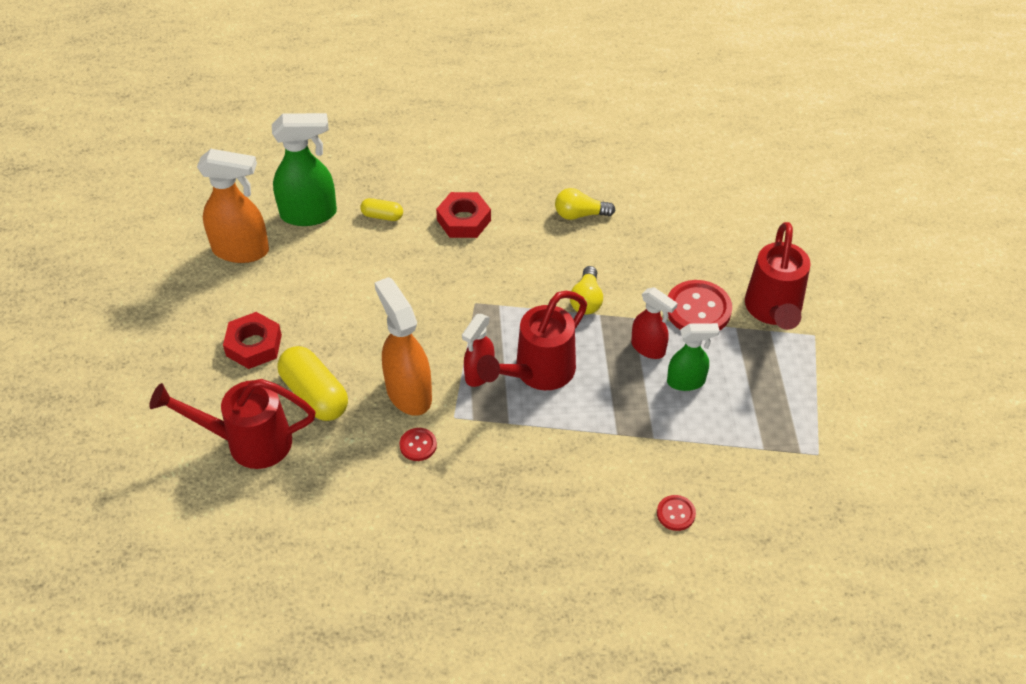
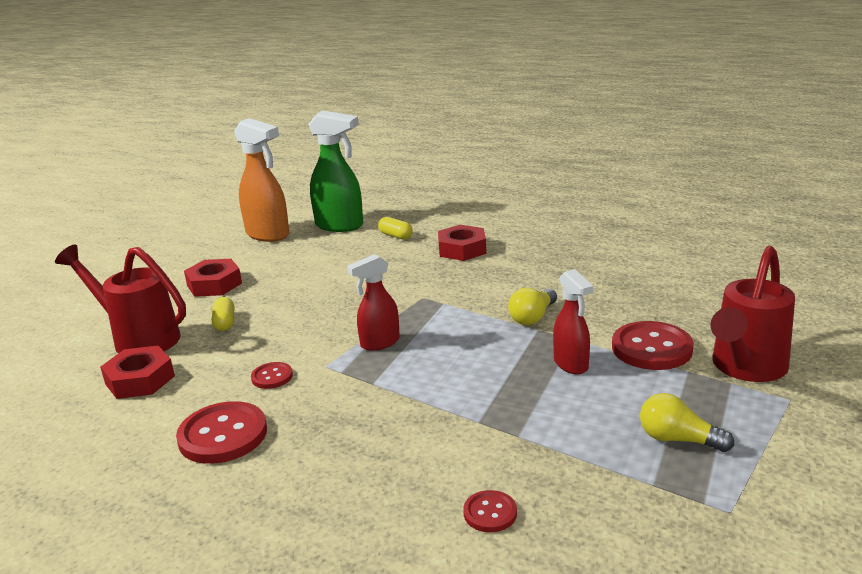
camera: 30 degrees right, 25 degrees down
(301, 490) = (140, 380): none -> red nut
(315, 395) = (225, 323): yellow capsule -> yellow capsule, size x0.52
(408, 392) = (303, 340): orange spray bottle -> none
(431, 520) = (223, 435): none -> red button
(537, 373) = (436, 355): red watering can -> none
(580, 214) = (574, 264): yellow light bulb -> yellow light bulb (678, 439)
(686, 381) = (595, 400): green spray bottle -> none

